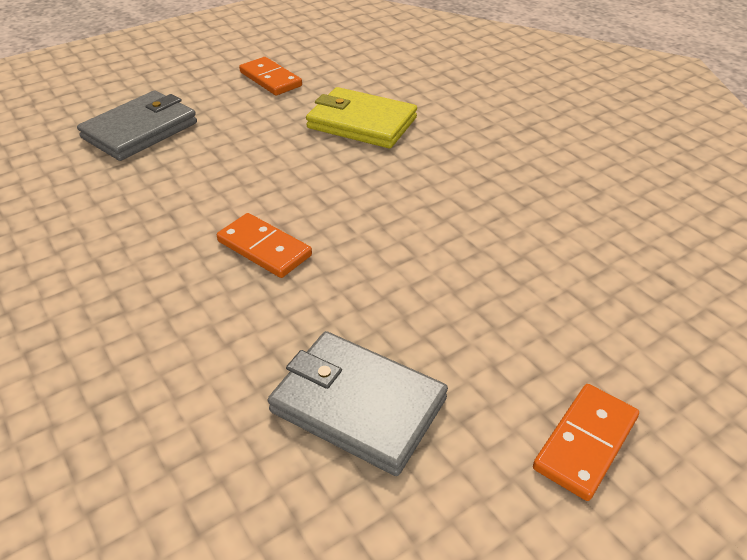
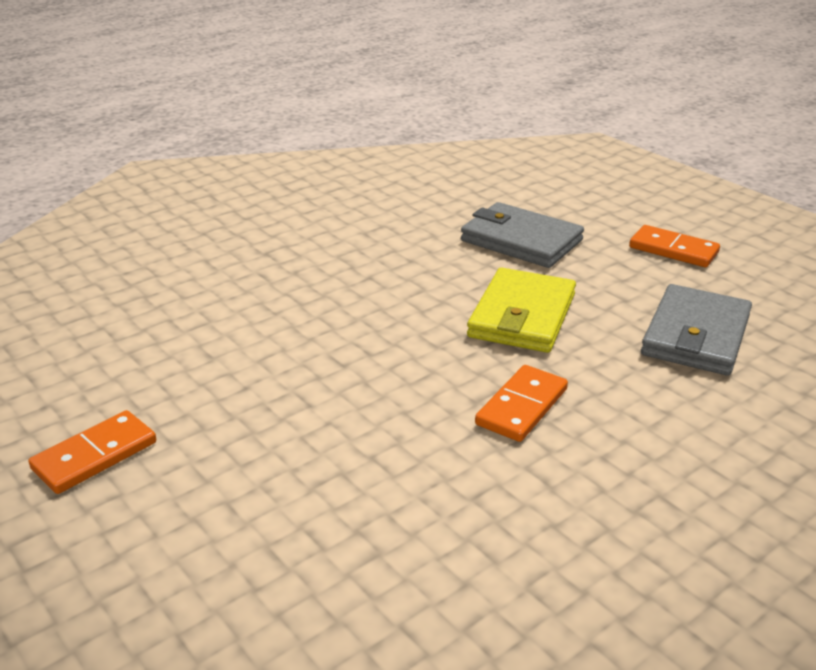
camera: 95 degrees left, 10 degrees down
(140, 130) = (252, 583): grey wallet -> grey wallet (521, 240)
(361, 123) = (247, 359): yellow wallet -> yellow wallet (522, 316)

